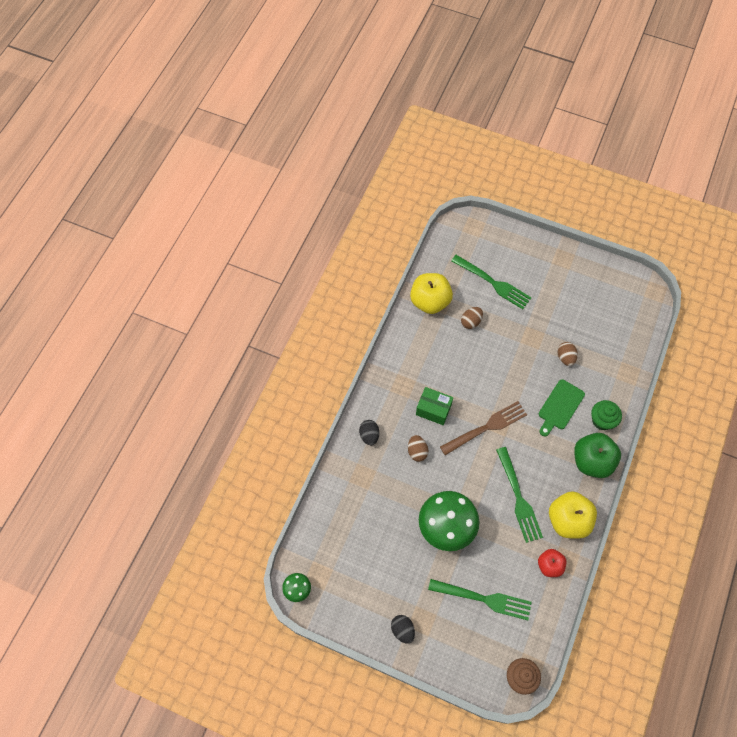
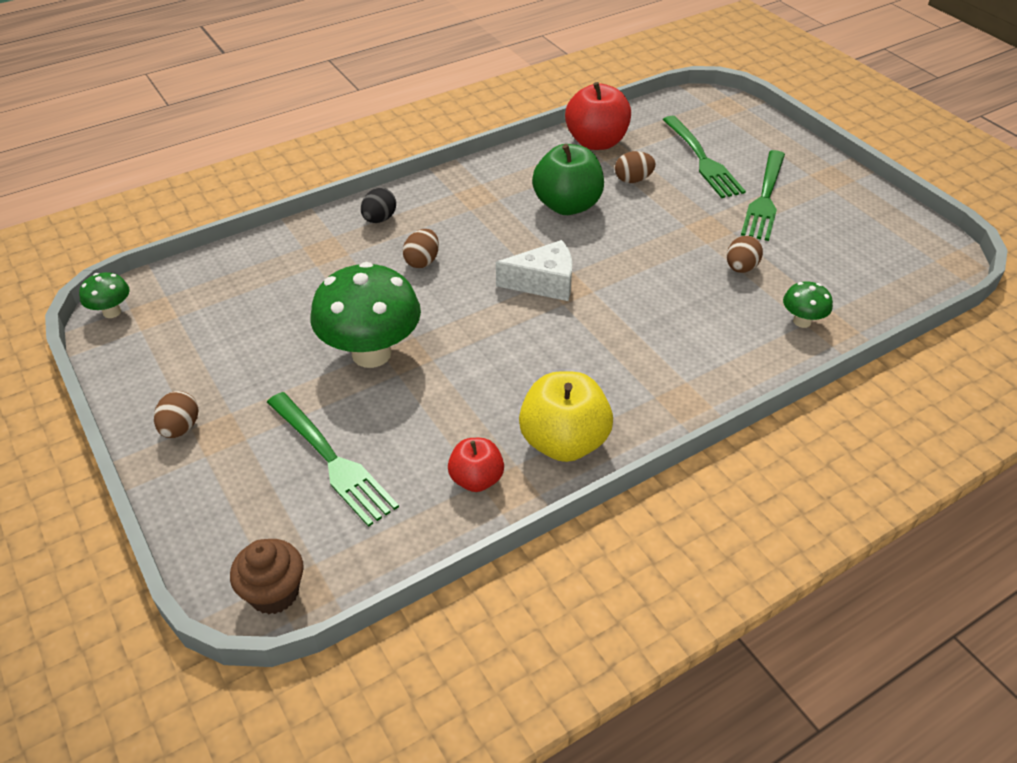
camera: 35 degrees right, 20 degrees down
(402, 630) = (180, 428): black egg -> brown egg
(430, 301) = (596, 142): yellow apple -> red apple
(433, 409) = (490, 234): green box -> none
(486, 428) = (544, 283): brown fork -> white cheese
(518, 497) = (512, 375): green fork -> green fork (765, 198)
(560, 406) = (681, 312): green cutting board -> none
(592, 461) = (674, 394): green apple -> green apple (567, 205)
(602, 420) = (736, 358): green cupcake -> none
(614, 378) = (802, 321): none -> green mushroom

